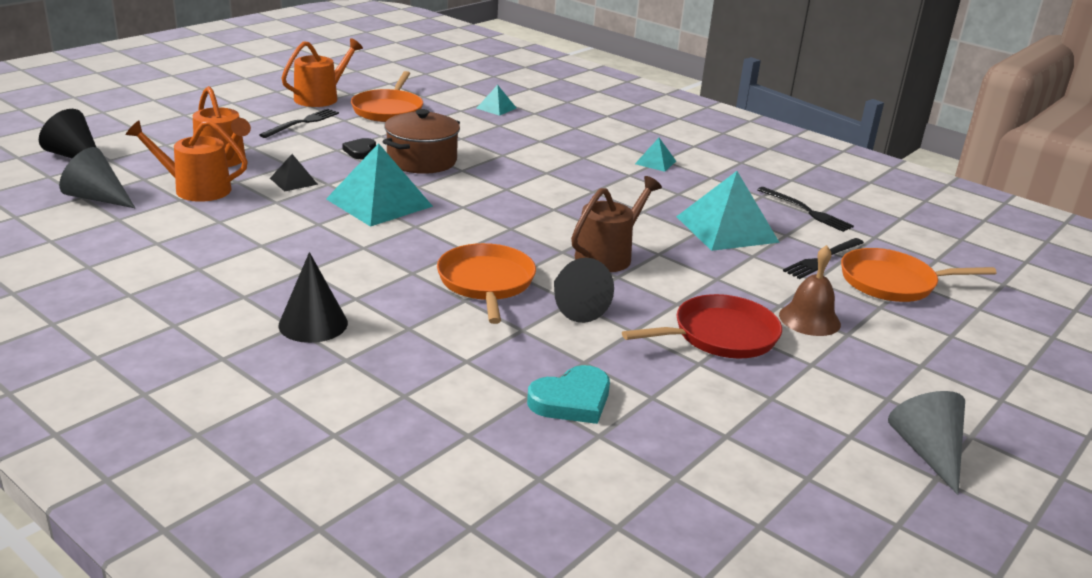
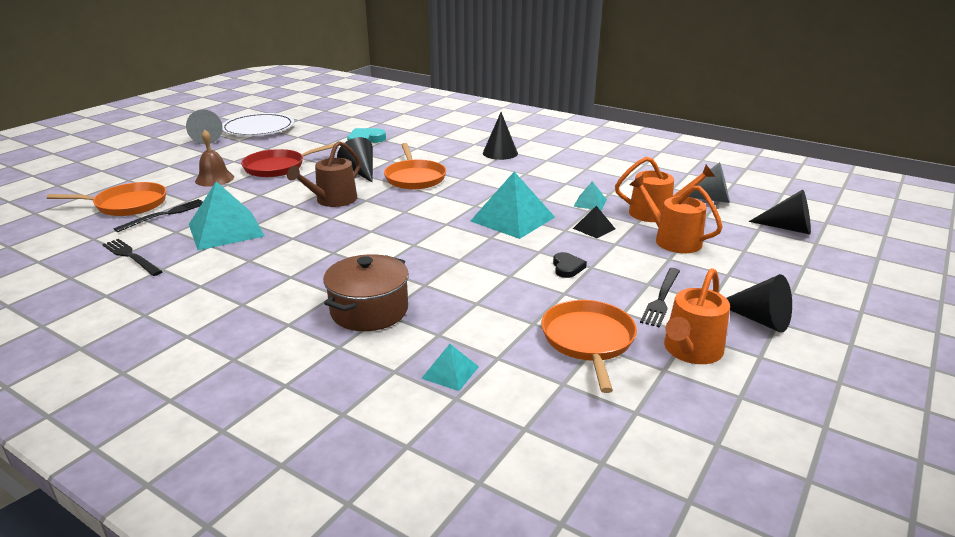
camera: 175 degrees right, 0 degrees up
(243, 104) = (759, 319): none -> black cone
(422, 161) = (502, 264): brown pot -> brown pot (369, 310)
(655, 162) = (253, 298): turquoise pyramid -> turquoise pyramid (590, 203)
(839, 487) = (258, 128): none -> white plate

